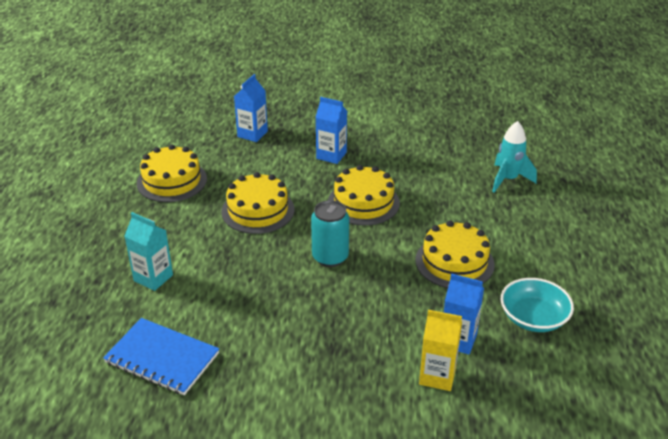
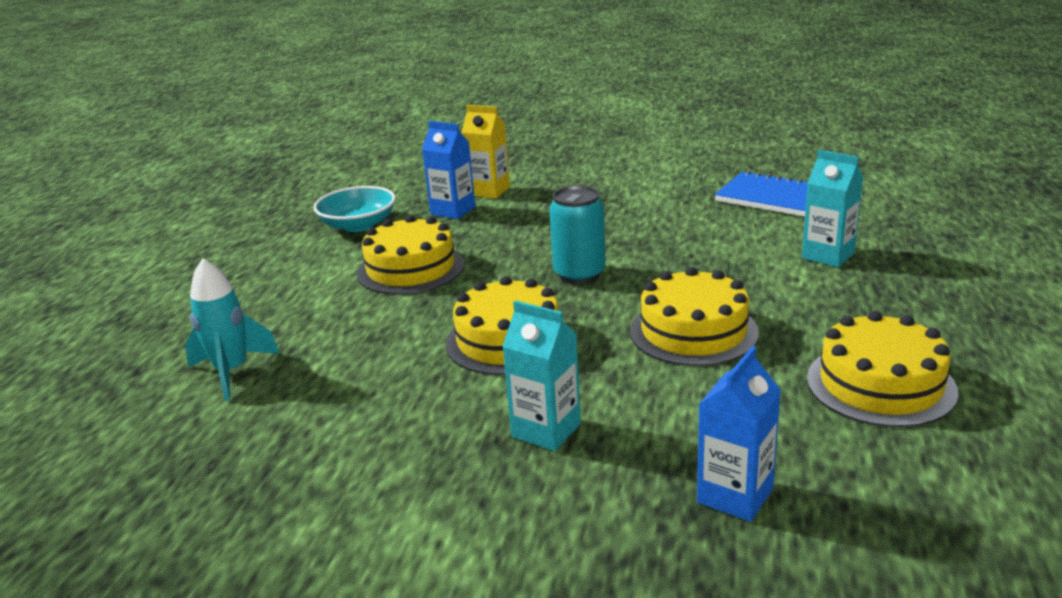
camera: 170 degrees left, 10 degrees down
(331, 155) = (546, 430): blue carton -> turquoise carton

